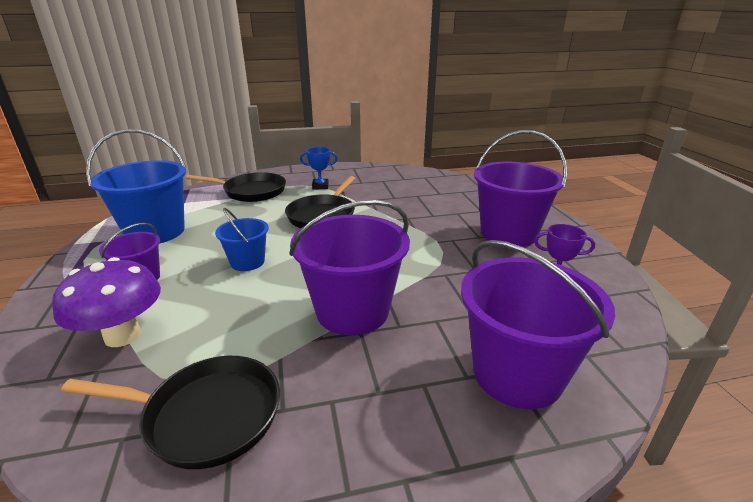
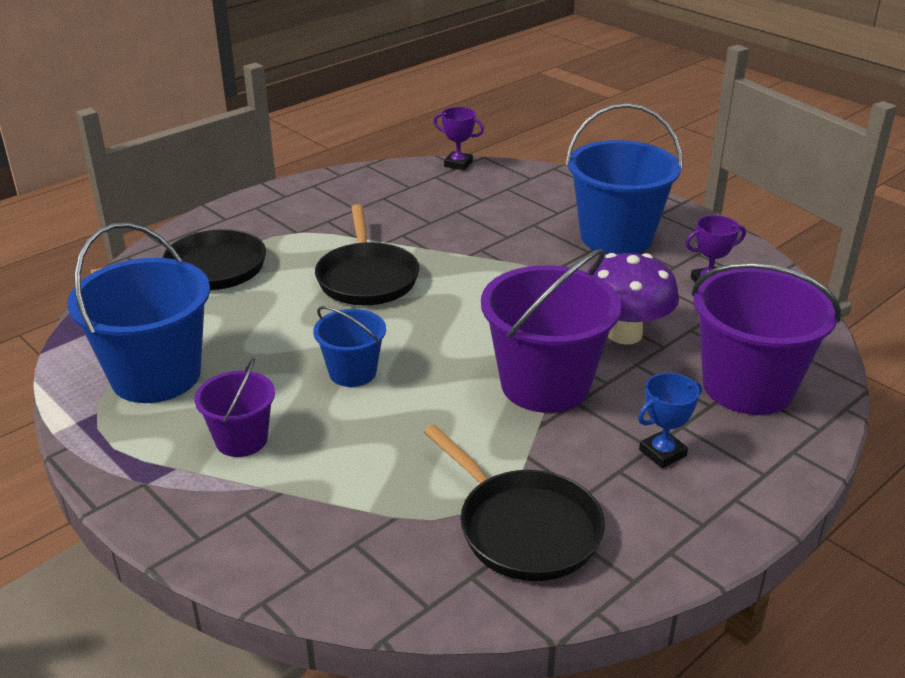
camera: 30 degrees left, 5 degrees up
(122, 335) = (326, 503): purple mushroom -> purple mushroom (624, 334)
(206, 415) = (523, 528): black pan -> black pan turned 75 degrees clockwise
(320, 186) = (303, 231): blue trophy -> blue trophy (662, 453)
(445, 174) = (458, 164): none -> purple trophy
(508, 233) = (616, 237): purple bucket -> blue bucket

